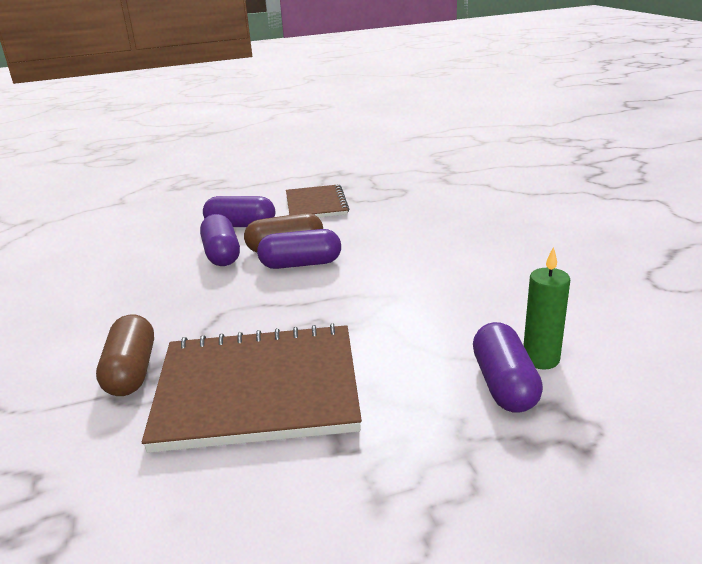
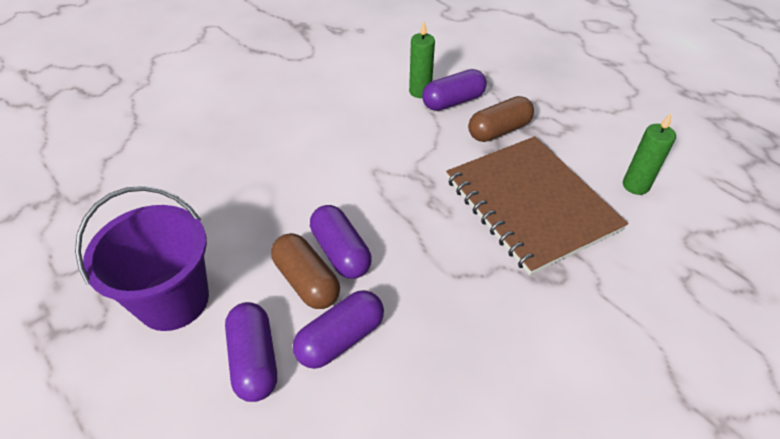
camera: 115 degrees left, 20 degrees up
(131, 371) = (565, 293): brown capsule -> brown capsule (499, 130)
(197, 516) = (635, 186): none -> green candle
(316, 204) = (173, 300): brown notebook -> purple bucket

